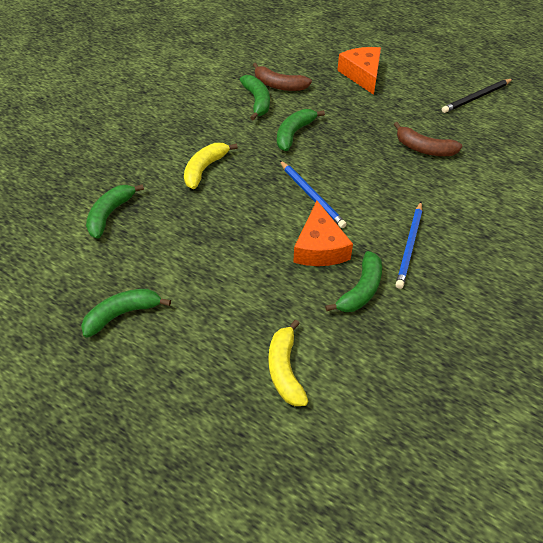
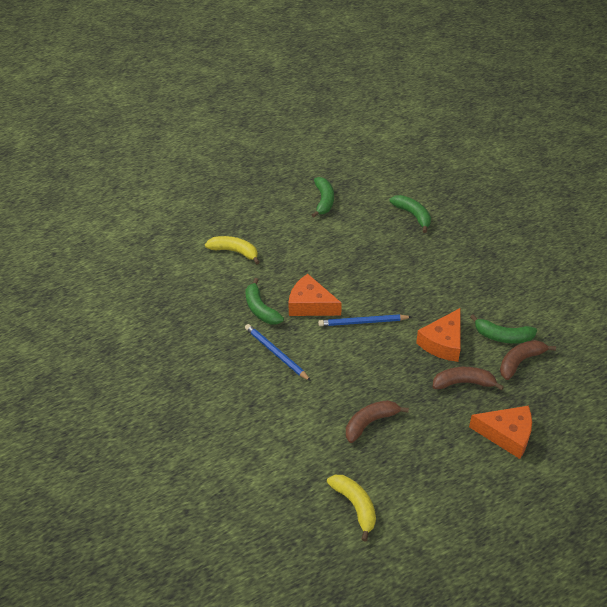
camera: 120 degrees right, 5 degrees down
(205, 169) = (431, 274): yellow banana -> yellow banana (355, 506)
(294, 133) = (443, 343): green banana -> orange cheese
(330, 109) = (463, 383): none -> brown banana
(476, 97) = (417, 513): black pencil -> none

